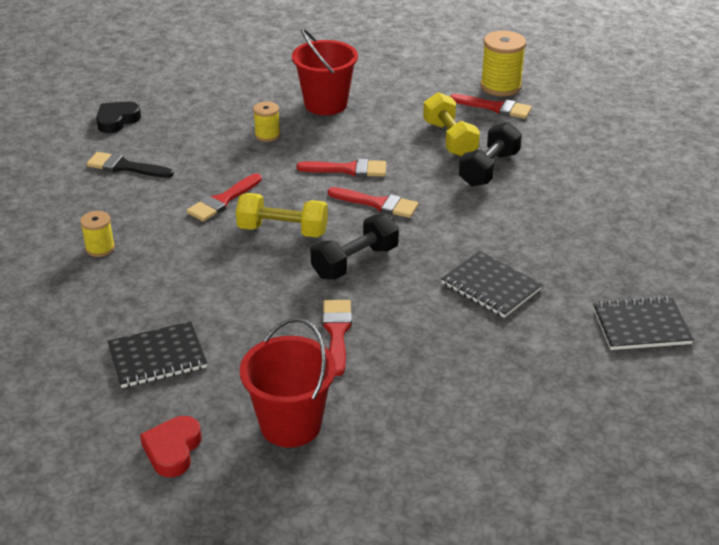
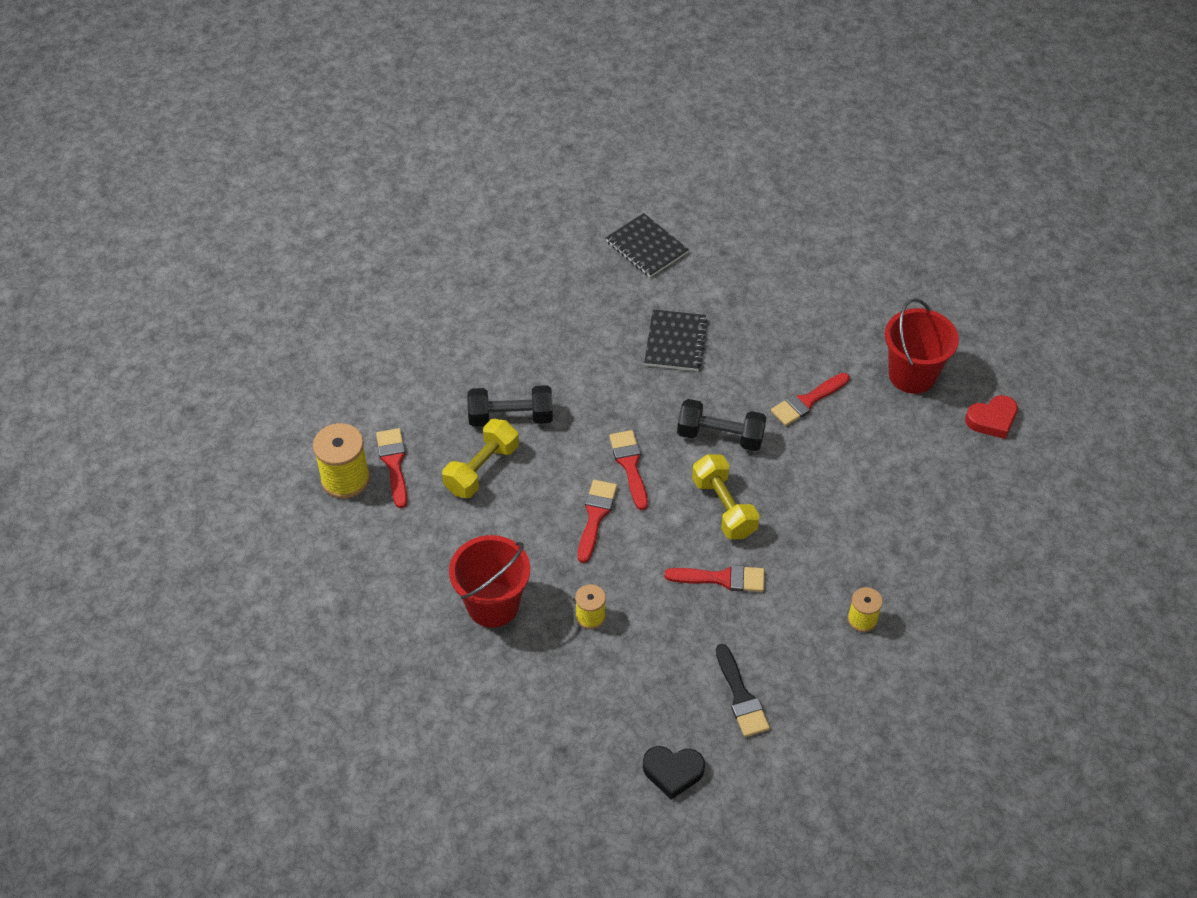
camera: 125 degrees left, 15 degrees up
(157, 357) = (931, 487): black notebook -> none
(348, 169) = (595, 516): red brush -> red brush turned 45 degrees clockwise

